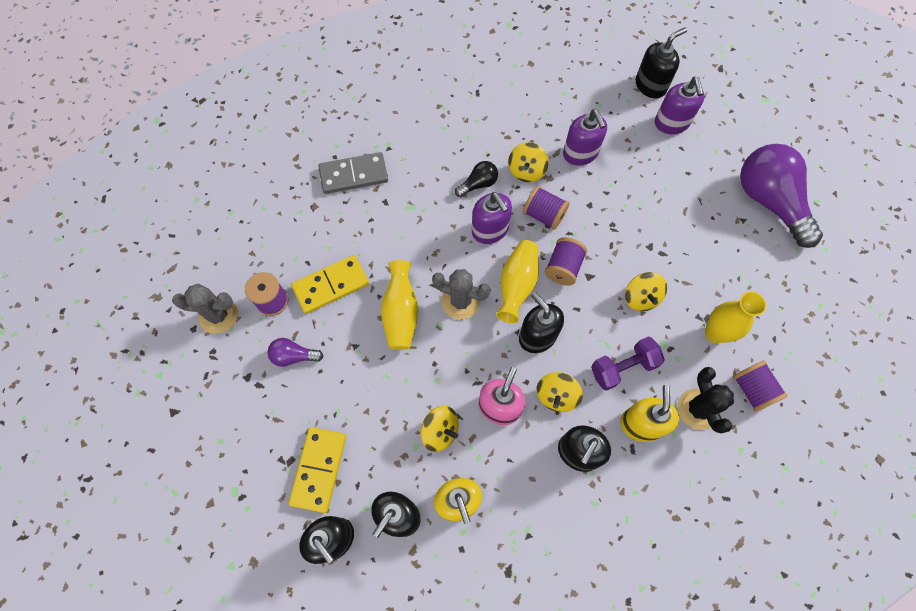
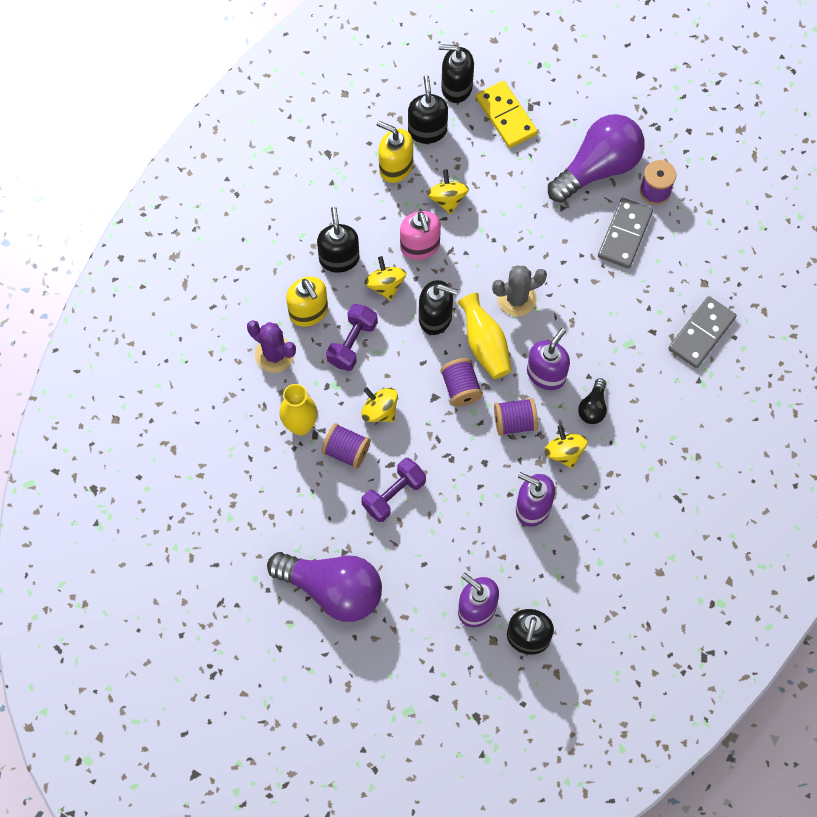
camera: 140 degrees right, 0 degrees up
(218, 315) = (682, 152): grey cactus -> none
(294, 356) = (598, 168): purple light bulb -> purple light bulb, size x2.22
(331, 285) = (625, 235): yellow domino -> grey domino
(401, 313) = (552, 255): yellow vase -> none
(440, 431) = (447, 199): yellow spinning top -> yellow spinning top turned 90 degrees clockwise
(490, 230) = (546, 374): purple soap dispenser -> purple soap dispenser turned 105 degrees clockwise
(676, 231) = (394, 495): none -> purple dumbbell
(697, 409) = (274, 354): black cactus -> purple cactus
(752, 389) = (243, 401): purple spool -> purple spool (346, 451)

